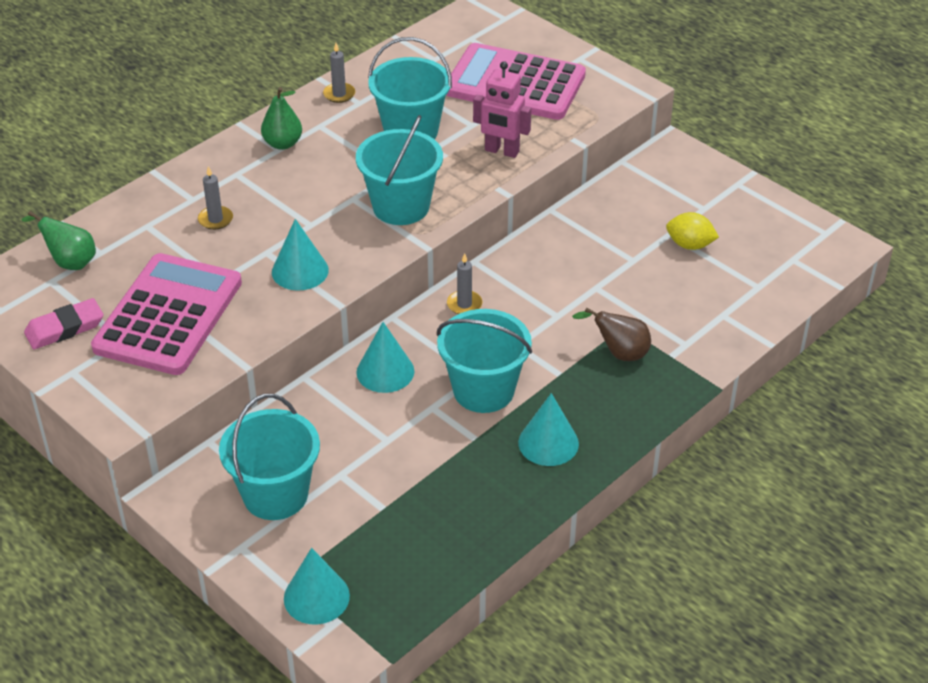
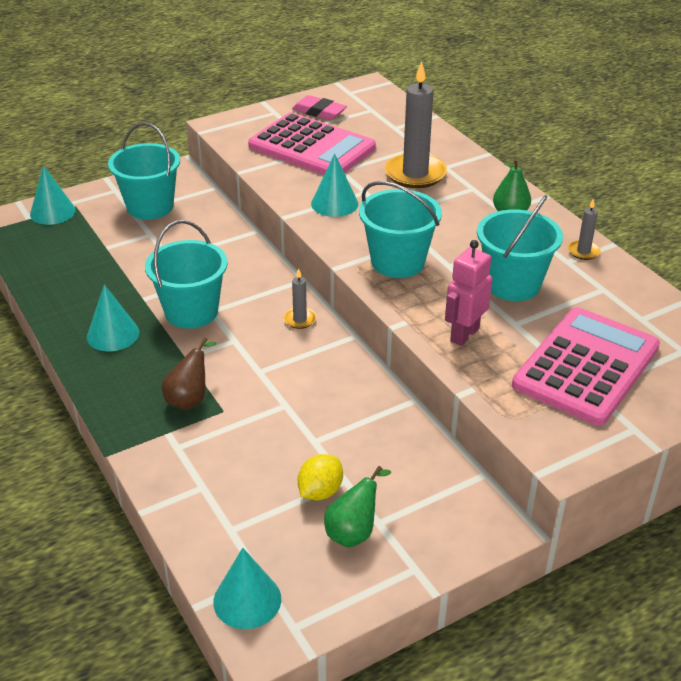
camera: 105 degrees right, 5 degrees down
(65, 328) = (319, 112): pink eraser -> pink eraser turned 45 degrees counterclockwise
(70, 262) = (389, 117): green pear -> green pear (354, 532)
(215, 219) = (415, 174): grey candle -> grey candle, size x2.13
(385, 371) = (241, 267): turquoise cone -> turquoise cone (247, 600)

